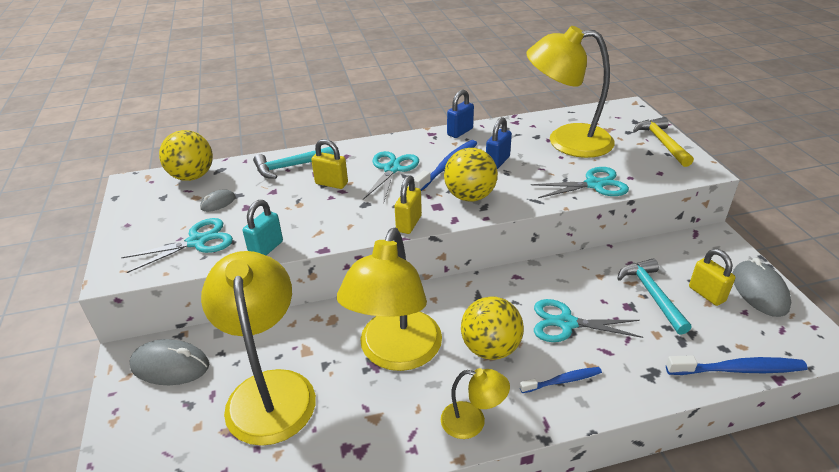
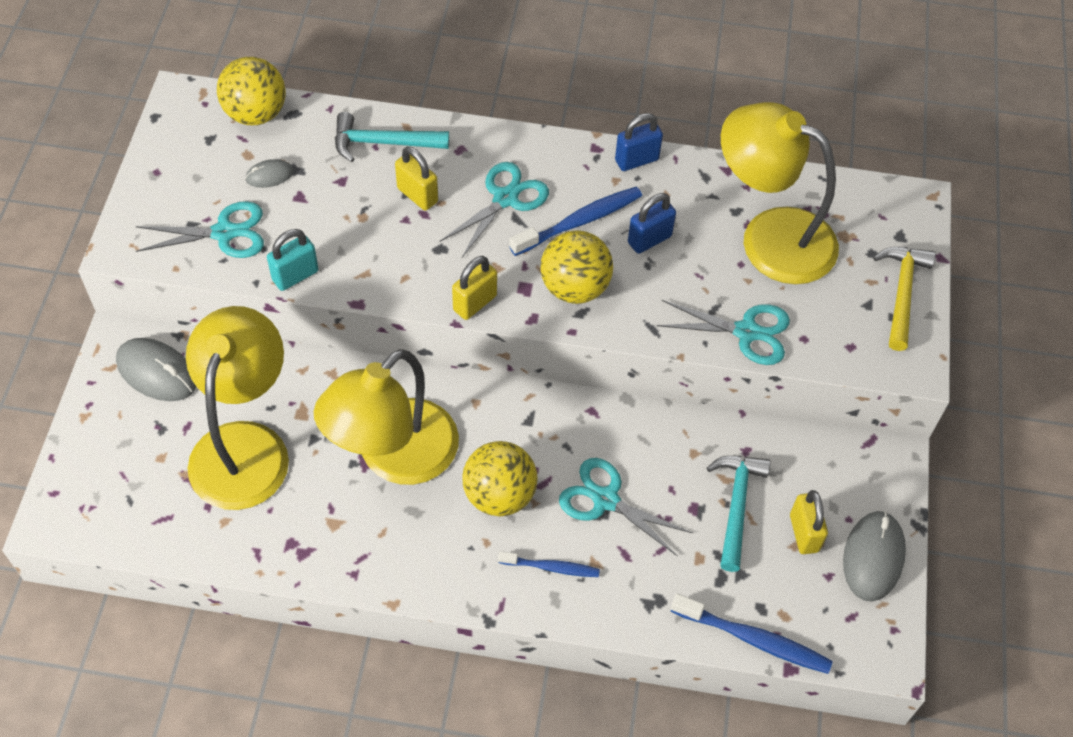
camera: 20 degrees right, 20 degrees up
(472, 422) = (428, 571): yellow lamp -> none

